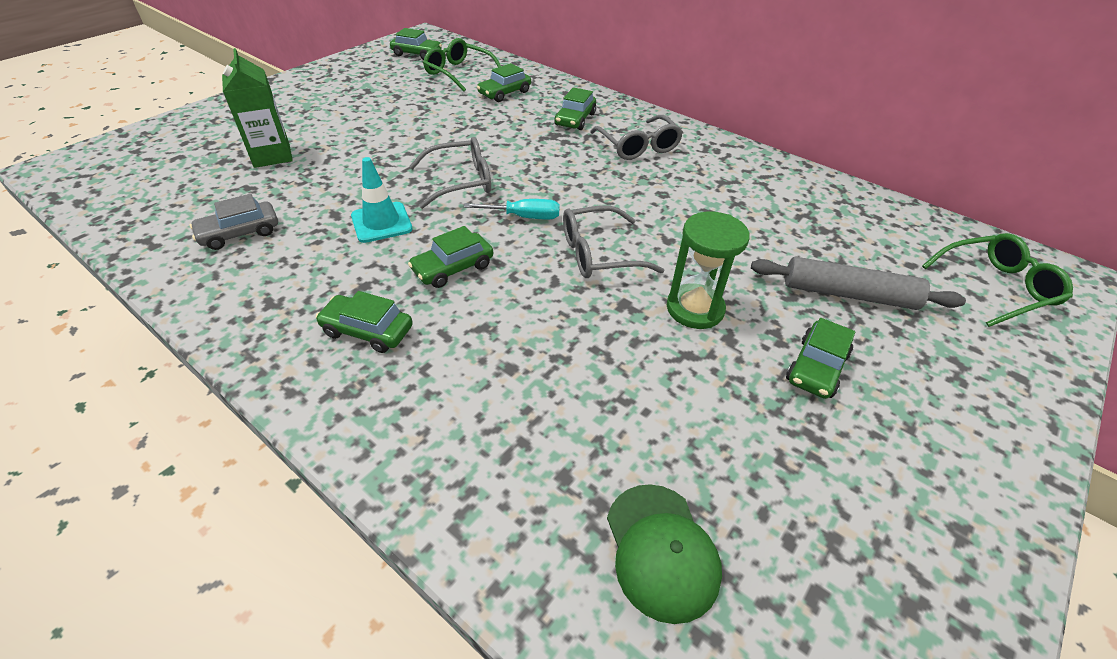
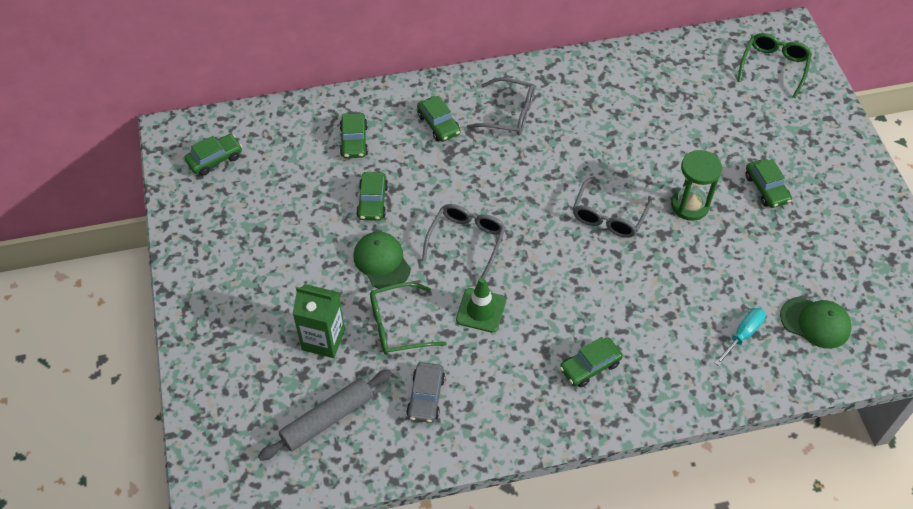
camera: 50 degrees left, 10 degrees up
(381, 222) = (481, 310): turquoise traffic cone -> green traffic cone
(388, 150) = (382, 262): none -> green cap
(453, 268) = (563, 296): green car -> green car (372, 201)
(459, 73) = (286, 150): green glasses -> green glasses (399, 325)
(524, 217) = (540, 230): turquoise screwdriver -> turquoise screwdriver (743, 335)
(848, 294) = (731, 131): grey rolling pin -> grey rolling pin (327, 419)

